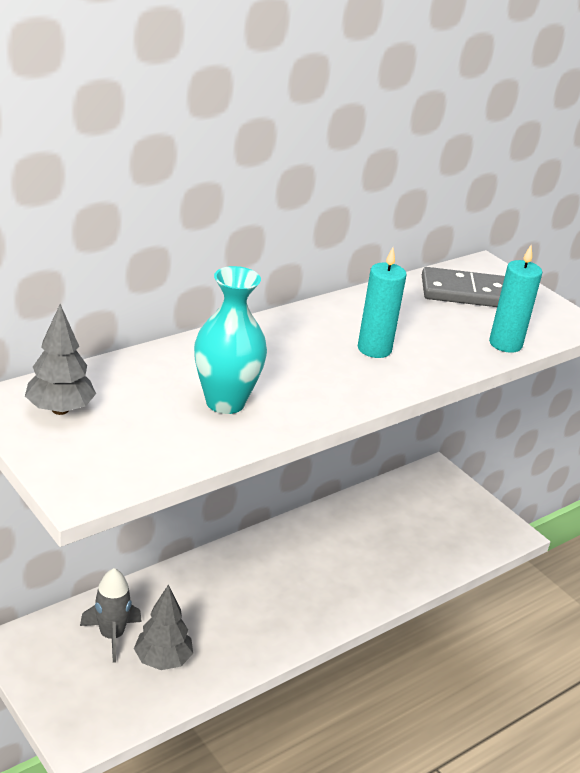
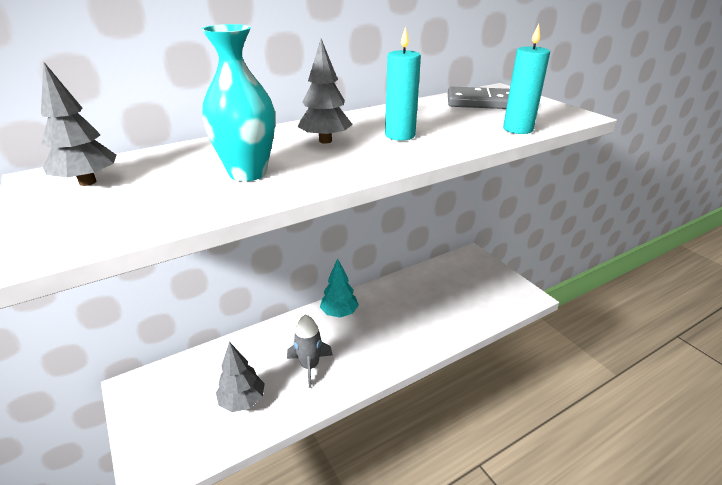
camera: 10 degrees right, 0 degrees up
(112, 635) = (208, 380): grey rocket -> grey rocket (310, 366)
(263, 552) = (339, 313): none -> turquoise tree
(292, 355) = (325, 141): none -> grey tree

